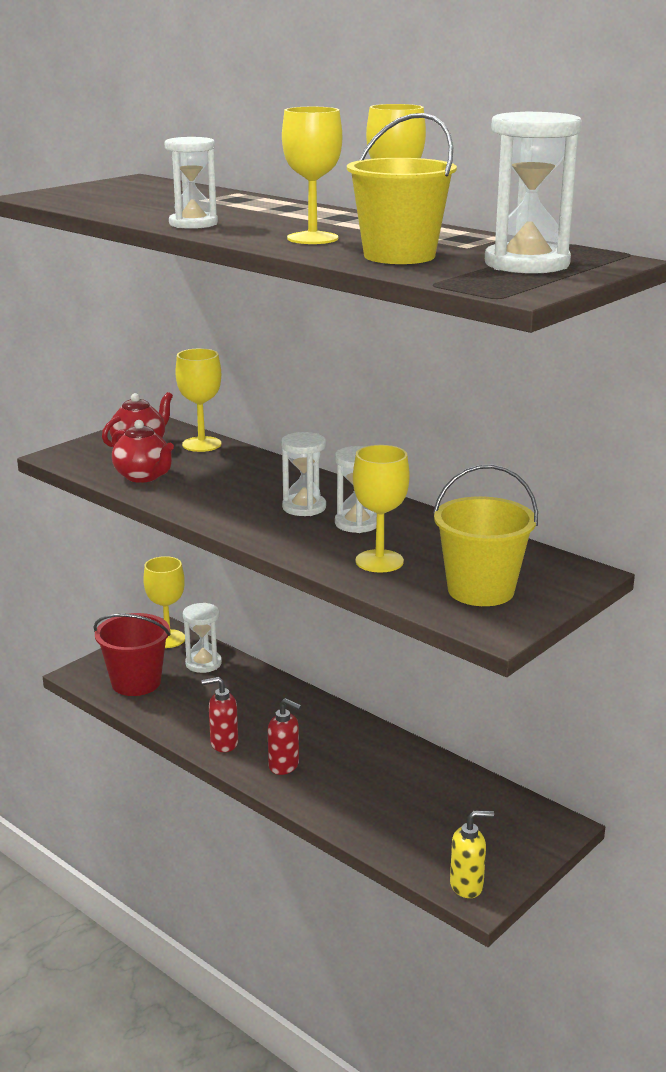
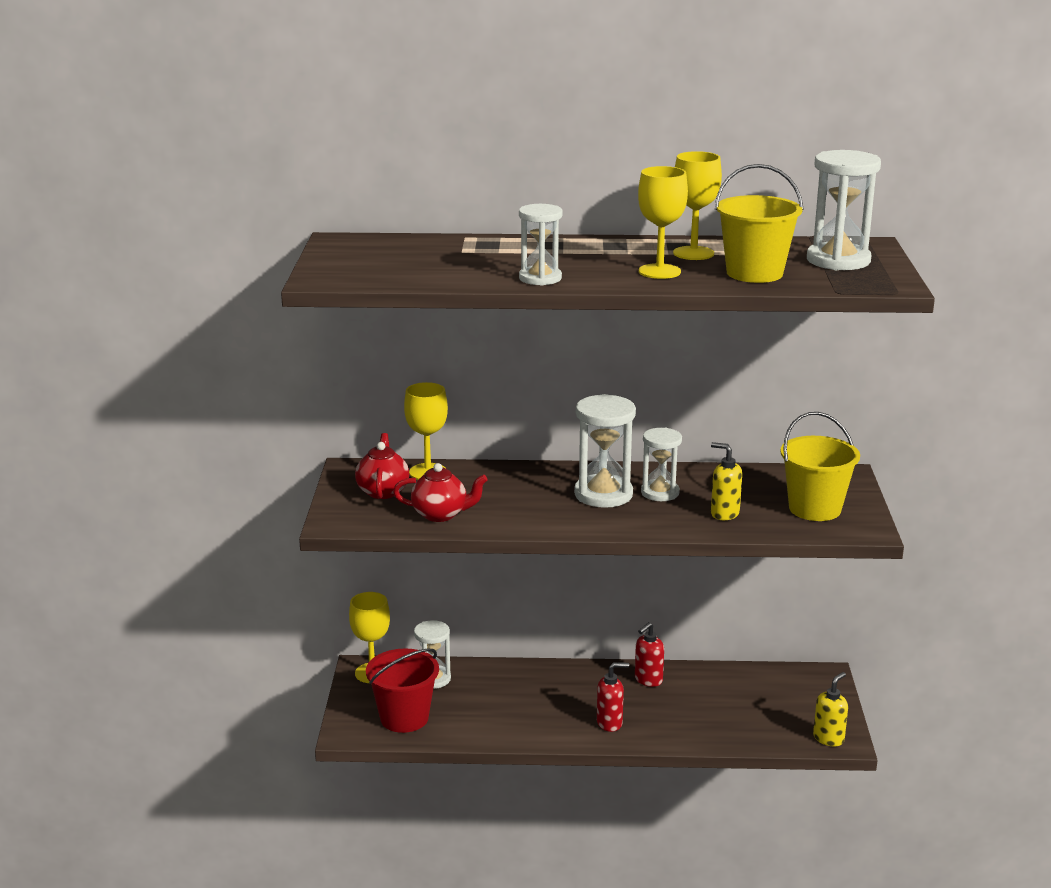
camera: 40 degrees left, 0 degrees up
(223, 743) = (544, 729): red soap dispenser -> red soap dispenser (648, 680)
(304, 507) = (603, 494): white hourglass -> white hourglass, size x1.52
(379, 561) = (724, 514): yellow goblet -> yellow soap dispenser

